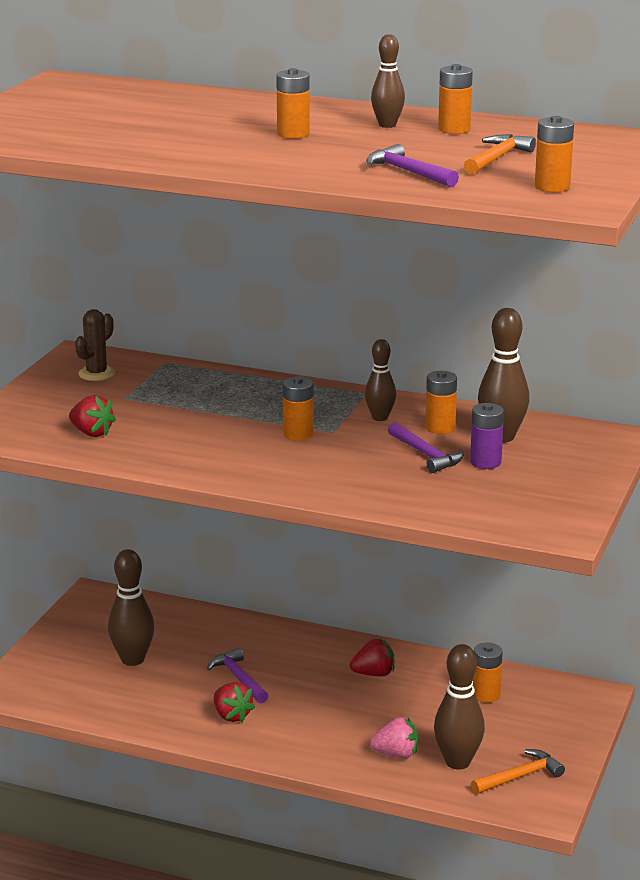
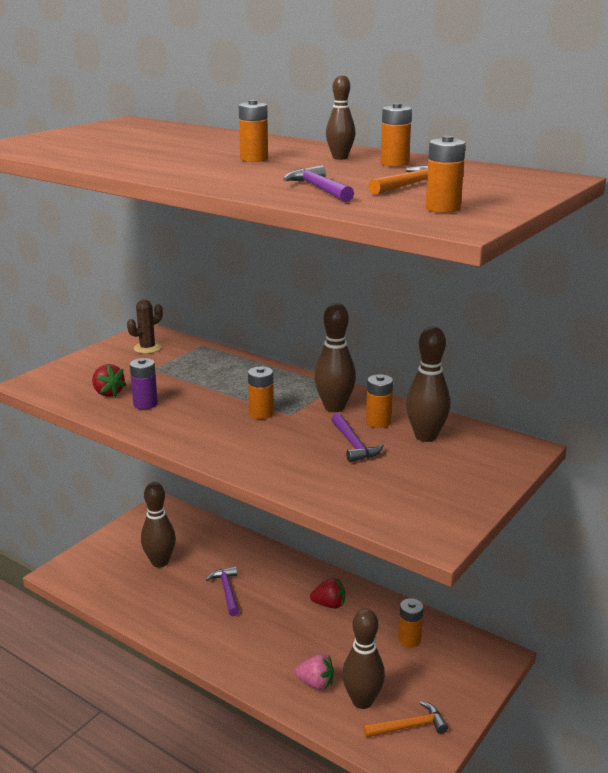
camera: 15 degrees right, 0 degrees up
(231, 716) = (206, 623): red strawberry -> none
(380, 418) = (334, 407): brown bowling pin -> brown bowling pin, size x1.59
(485, 462) = (400, 458): purple battery -> purple battery (145, 404)

